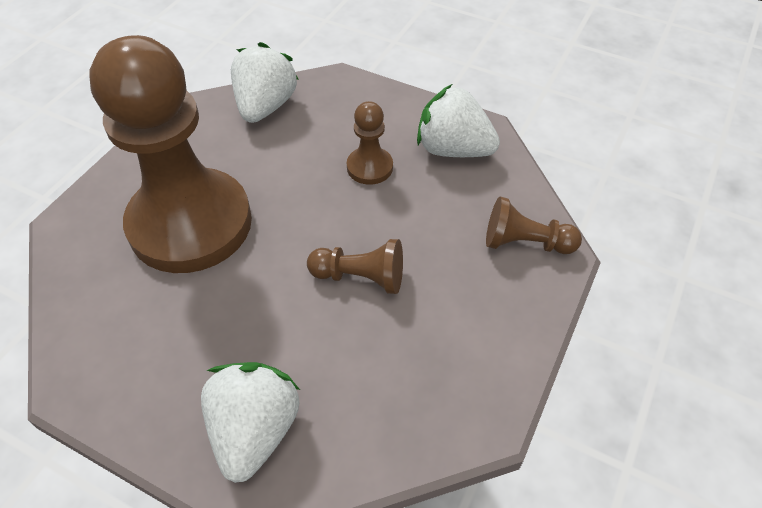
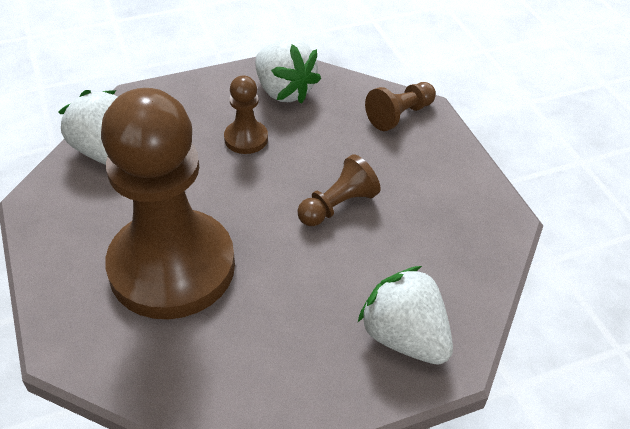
camera: 50 degrees left, 5 degrees down
(453, 149) = (284, 91): white strawberry -> white strawberry turned 105 degrees counterclockwise

